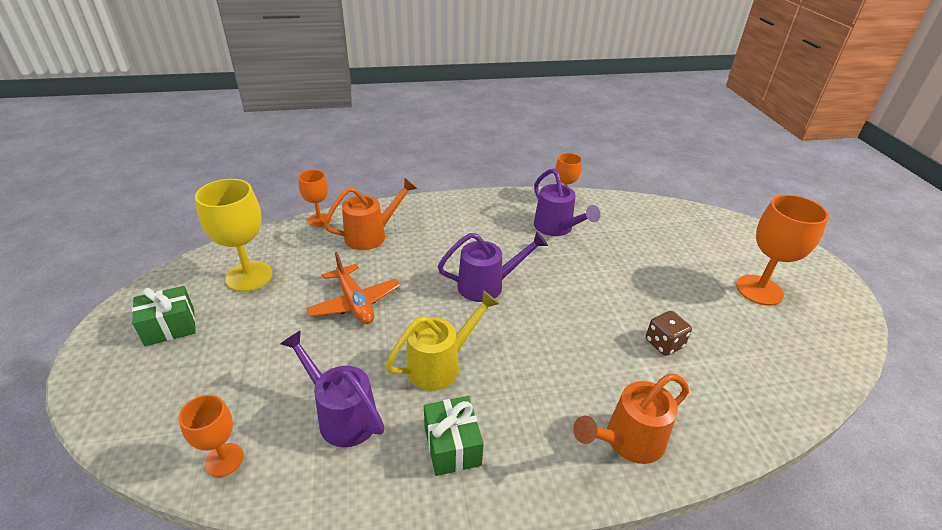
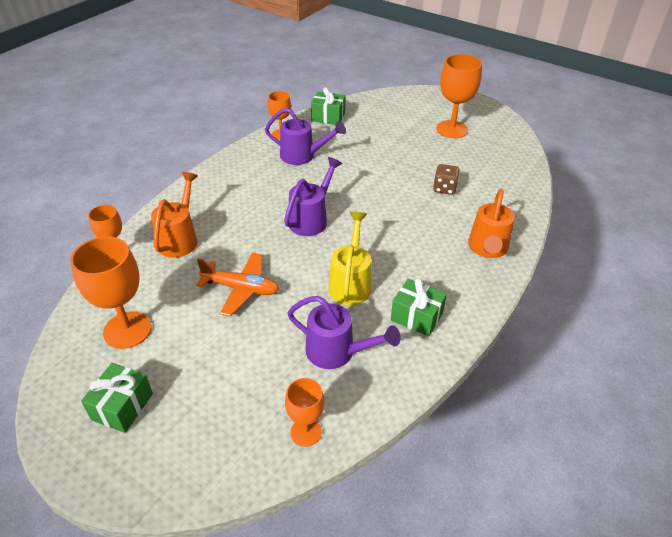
camera: 45 degrees left, 5 degrees up
(249, 276) = (127, 330): yellow goblet -> orange goblet
(342, 415) = (337, 352): purple watering can -> purple watering can turned 150 degrees counterclockwise
(629, 208) = (328, 117): none -> green gift

